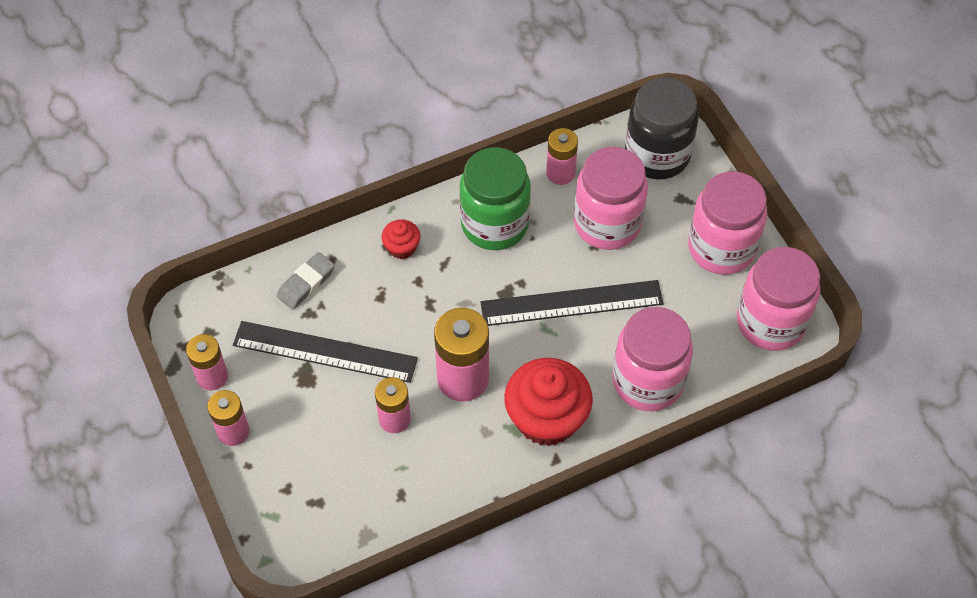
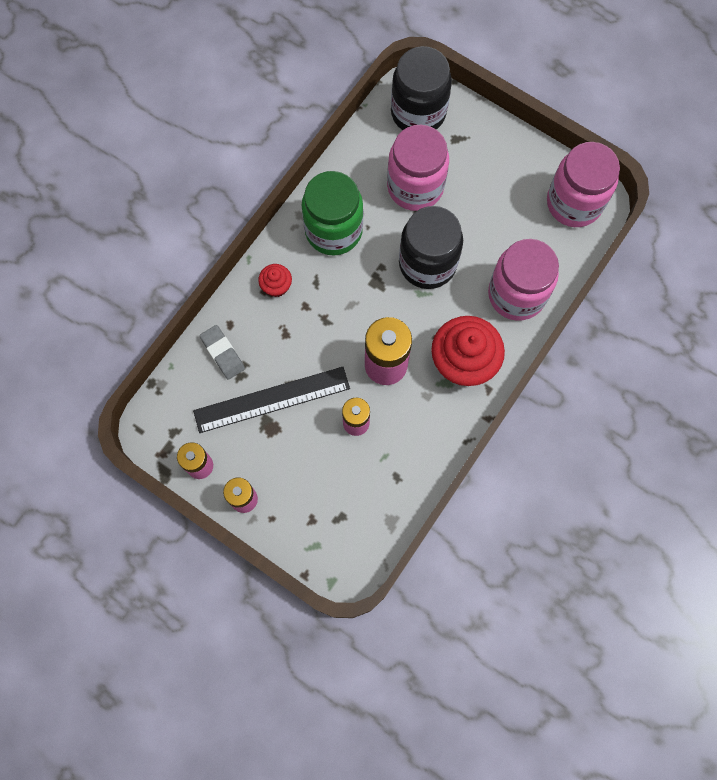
camera: 30 degrees left, 15 degrees up
(306, 283) = (223, 353): grey eraser -> grey eraser turned 45 degrees counterclockwise
(560, 173) = (357, 164): pink battery -> none
(571, 303) = (427, 263): black ruler -> black jar
(721, 248) = (507, 163): pink jar -> none

